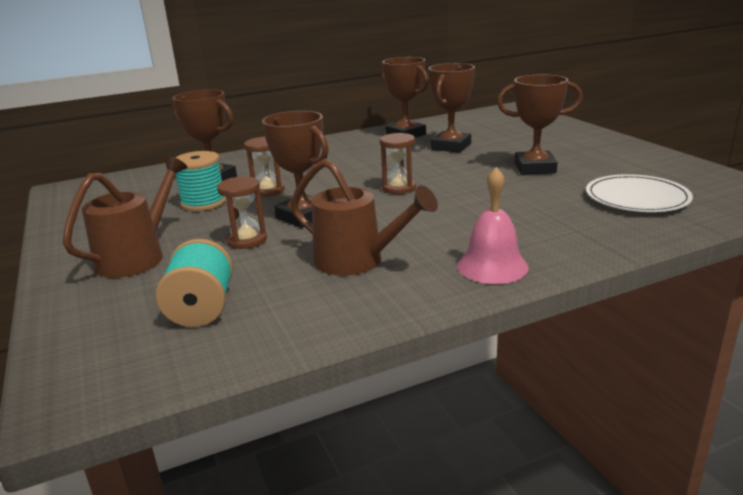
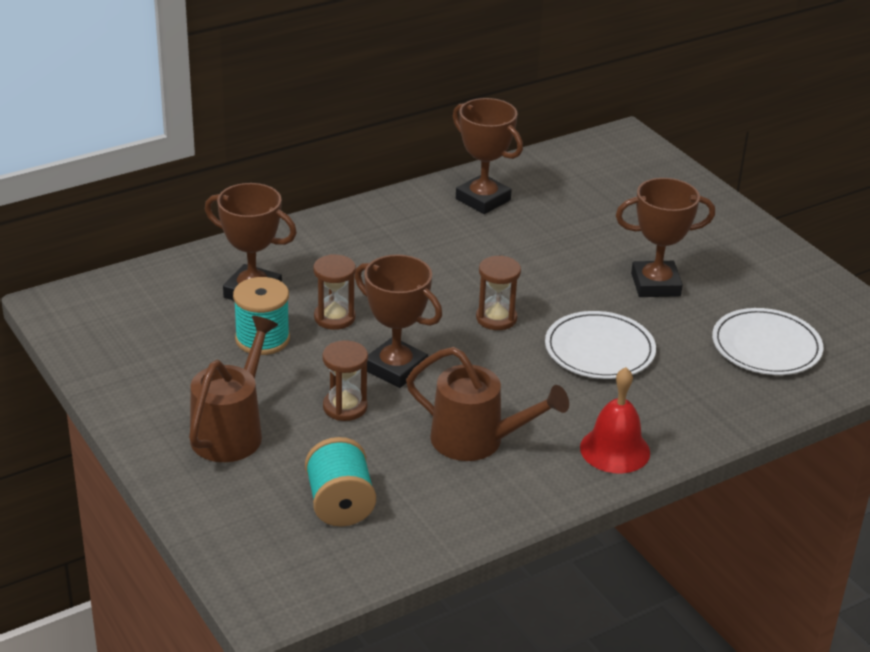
camera: 10 degrees left, 10 degrees up
(451, 146) = (548, 232): brown trophy -> none
(484, 203) = (599, 349): none -> white plate
(492, 266) = (615, 450): pink bell -> red bell

